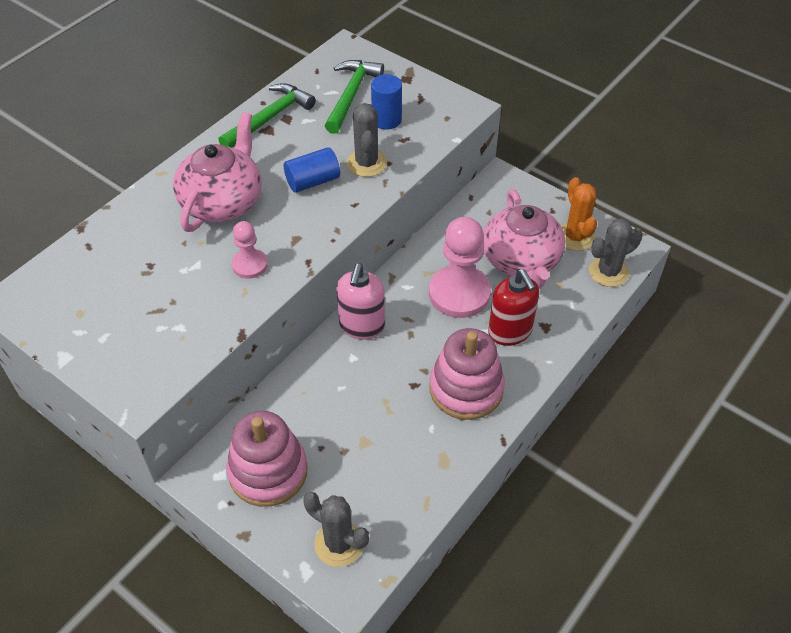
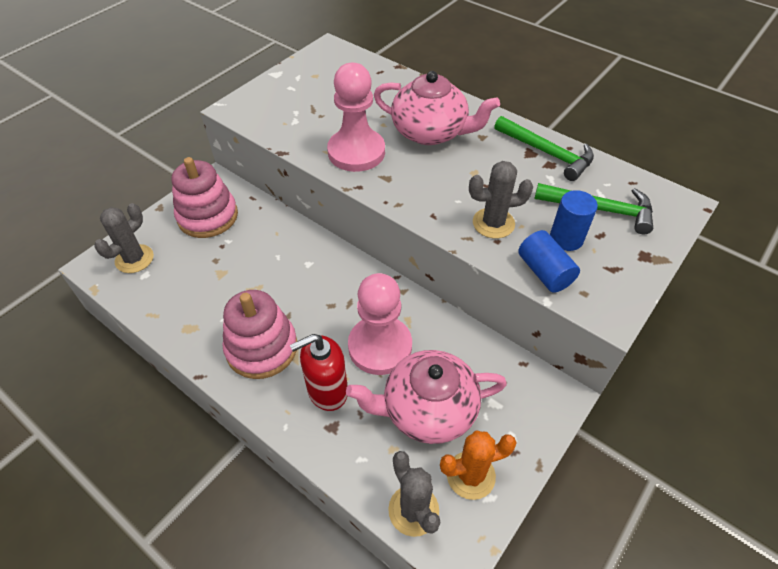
camera: 90 degrees right, 0 degrees up
(250, 265) = (356, 152): pink pawn -> pink pawn, size x1.89
(313, 181) = (462, 185): blue cylinder -> blue cylinder (544, 272)
(362, 326) = (342, 269): pink soap dispenser -> none

